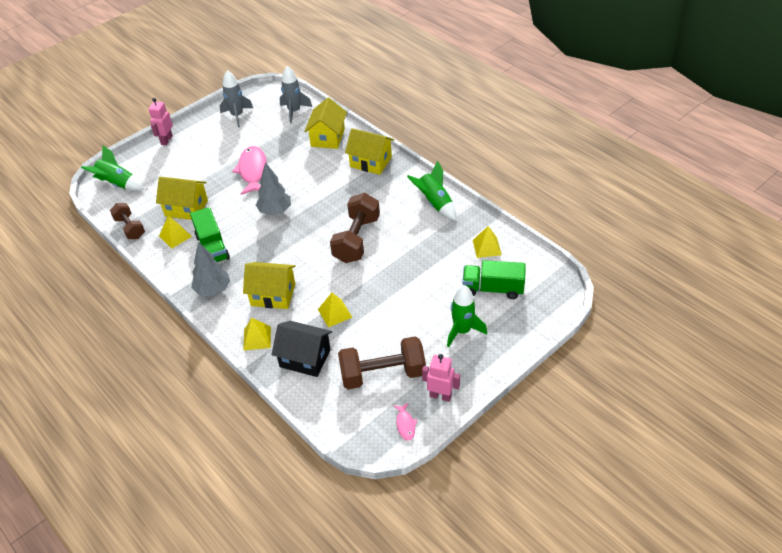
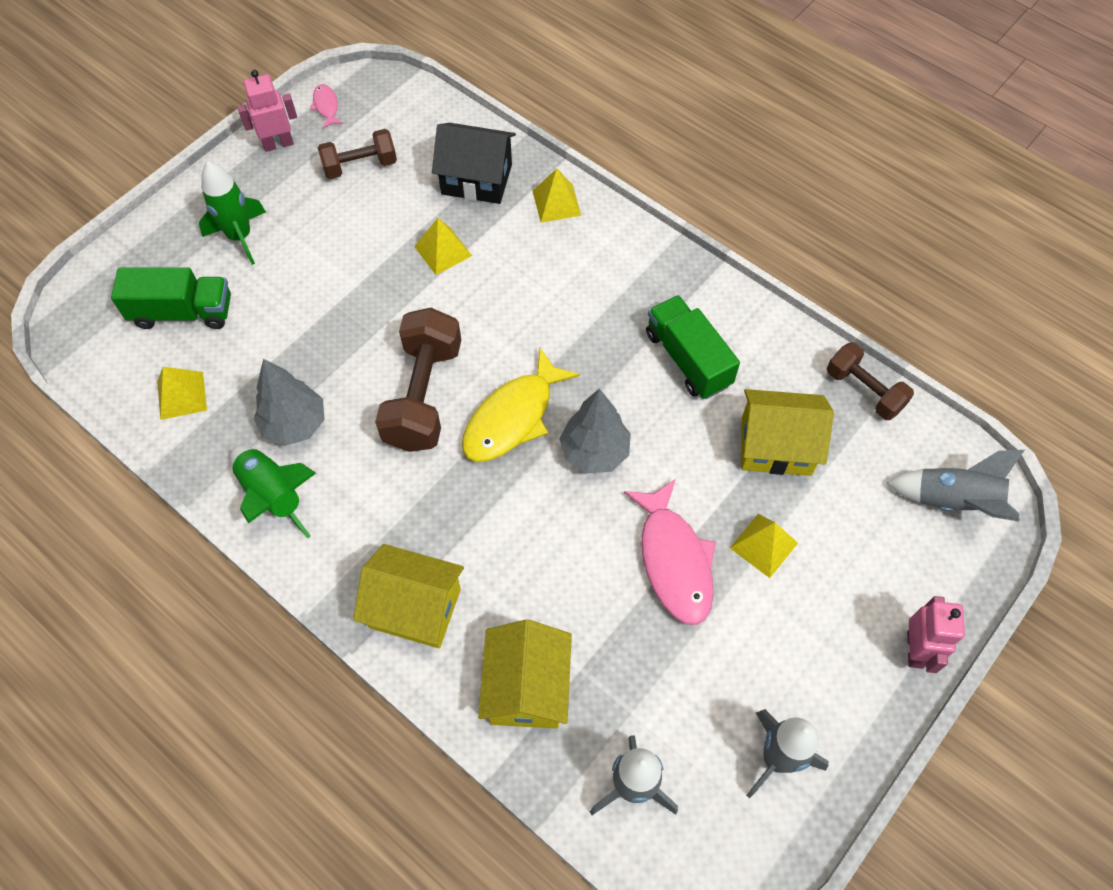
camera: 170 degrees right, 15 degrees up
(117, 184) = (953, 501): green rocket -> grey rocket
(175, 236) = (768, 378): yellow pyramid -> yellow pyramid (763, 545)
(213, 290) = (654, 276): grey tree -> grey tree (295, 424)
(273, 295) = (551, 274): yellow house -> none
(312, 227) = (513, 417): none -> yellow fish
(382, 374) = (360, 166): brown dumbbell -> brown dumbbell, size x0.61
(440, 396) = (278, 144): pink robot -> pink robot turned 150 degrees clockwise

